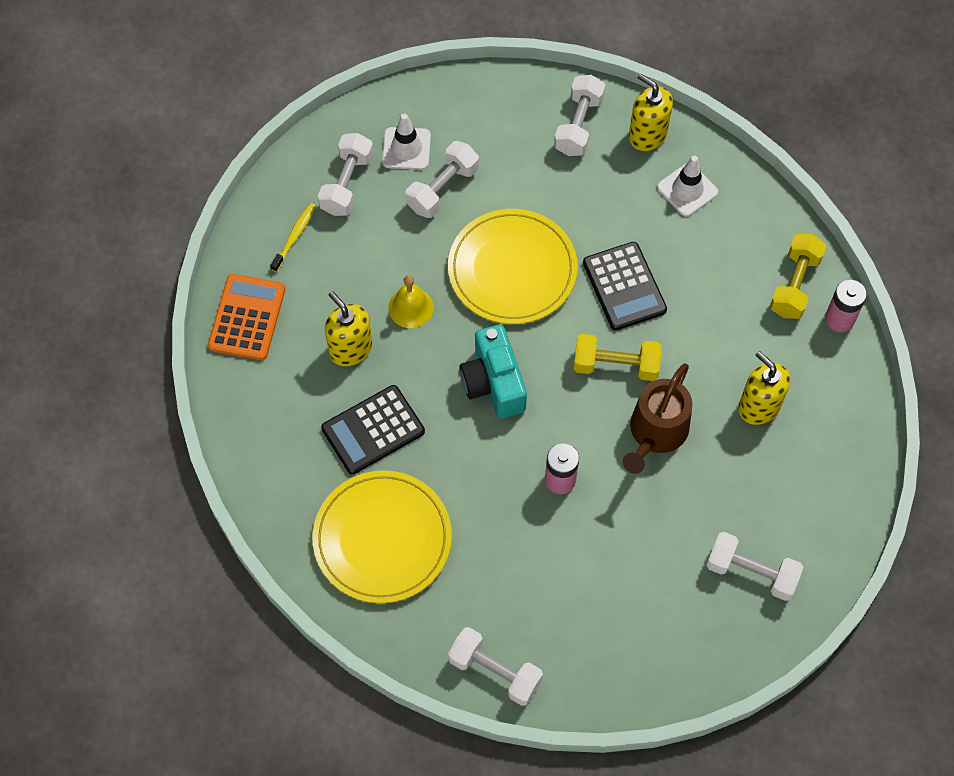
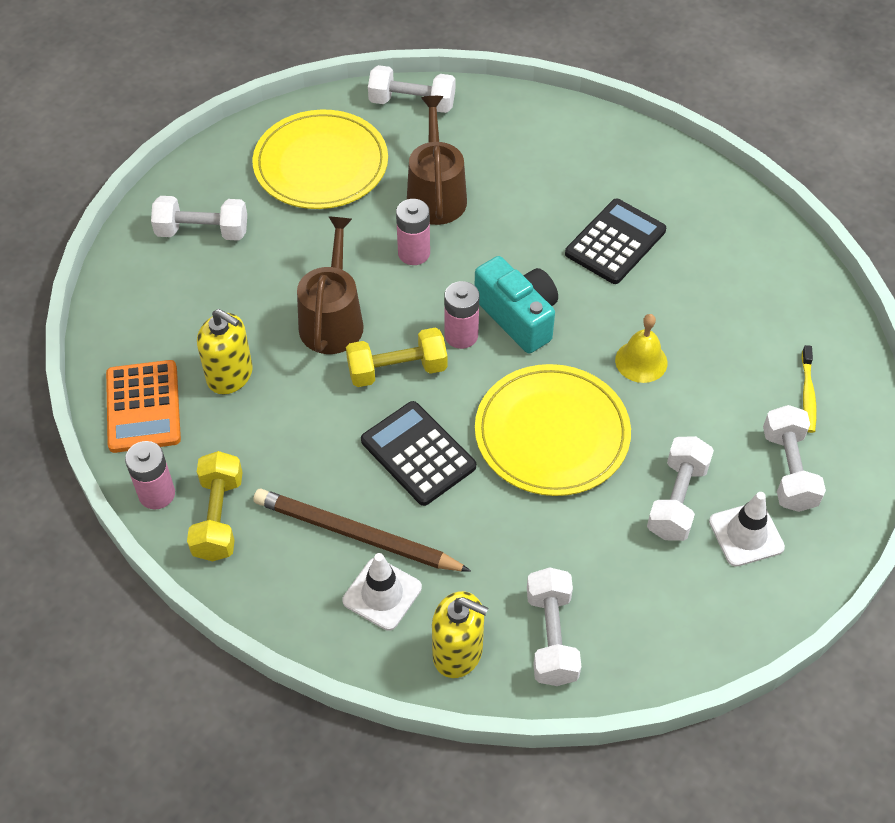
camera: 160 degrees right, 10 degrees down
(247, 317) = (801, 301): orange calculator -> orange calculator (143, 407)
(350, 349) = (679, 304): yellow soap dispenser -> none
(382, 538) = (558, 164): yellow plate -> yellow plate (321, 164)
(515, 541) = (436, 195): none -> brown watering can
(550, 380) = (461, 335): none -> pink battery
(693, 238) = (356, 535): none -> brown pencil

